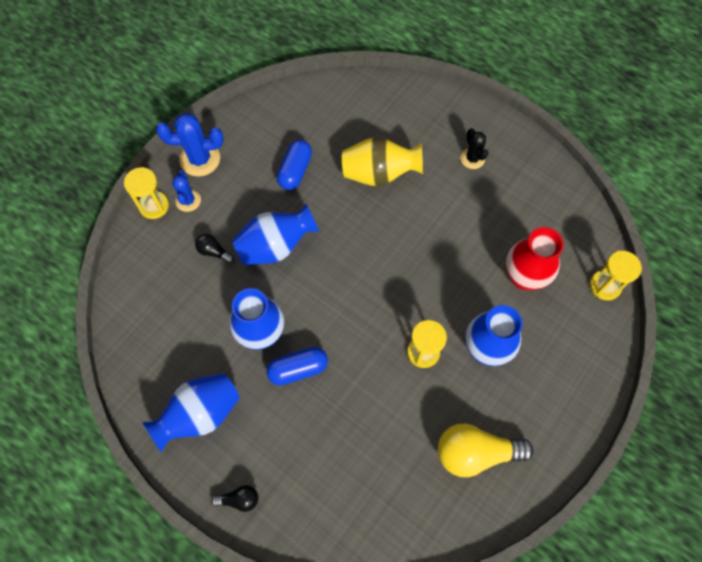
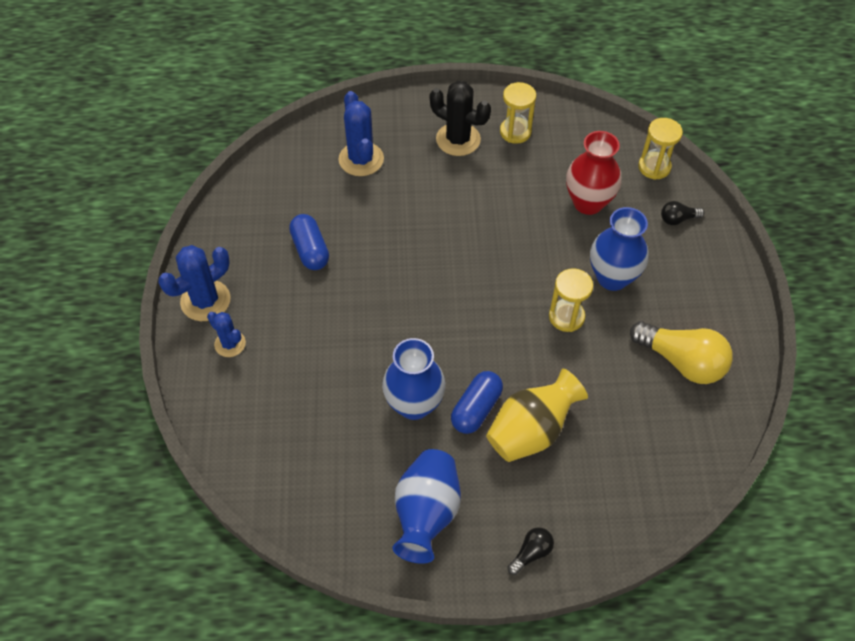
camera: 40 degrees left, 10 degrees down
(154, 206) = (199, 372): yellow hourglass -> yellow hourglass (515, 132)
(214, 252) = (300, 369): black light bulb -> black light bulb (678, 219)
(276, 246) = (355, 324): blue vase -> none
(379, 174) = (390, 203): yellow vase -> yellow vase (531, 431)
(389, 127) = (361, 159): none -> blue cactus
(472, 158) = (458, 139): black cactus -> black cactus, size x1.64
(475, 453) = (681, 361): yellow light bulb -> yellow light bulb turned 105 degrees counterclockwise

